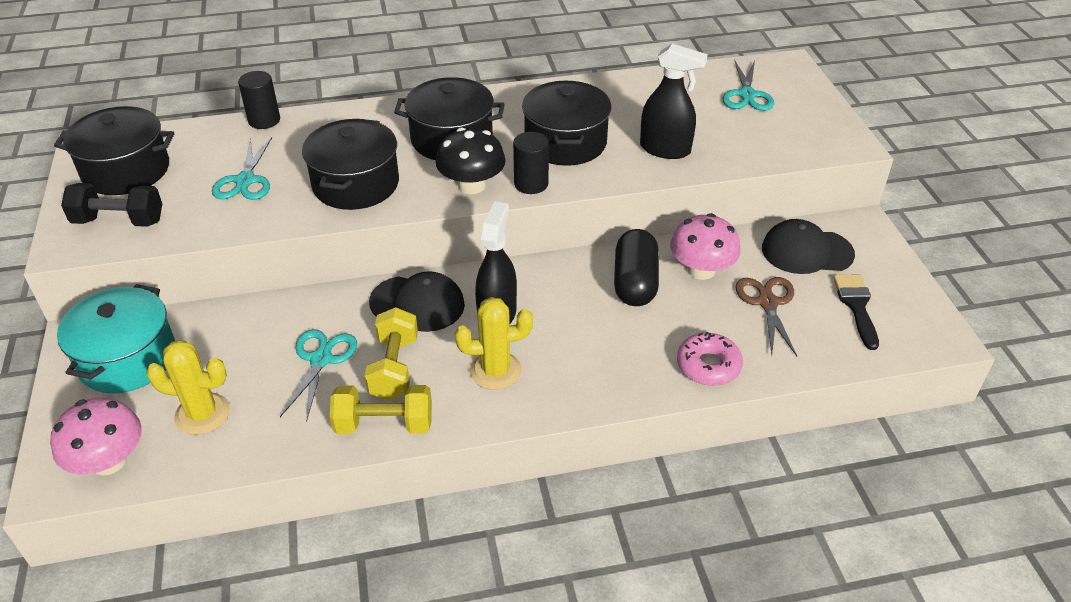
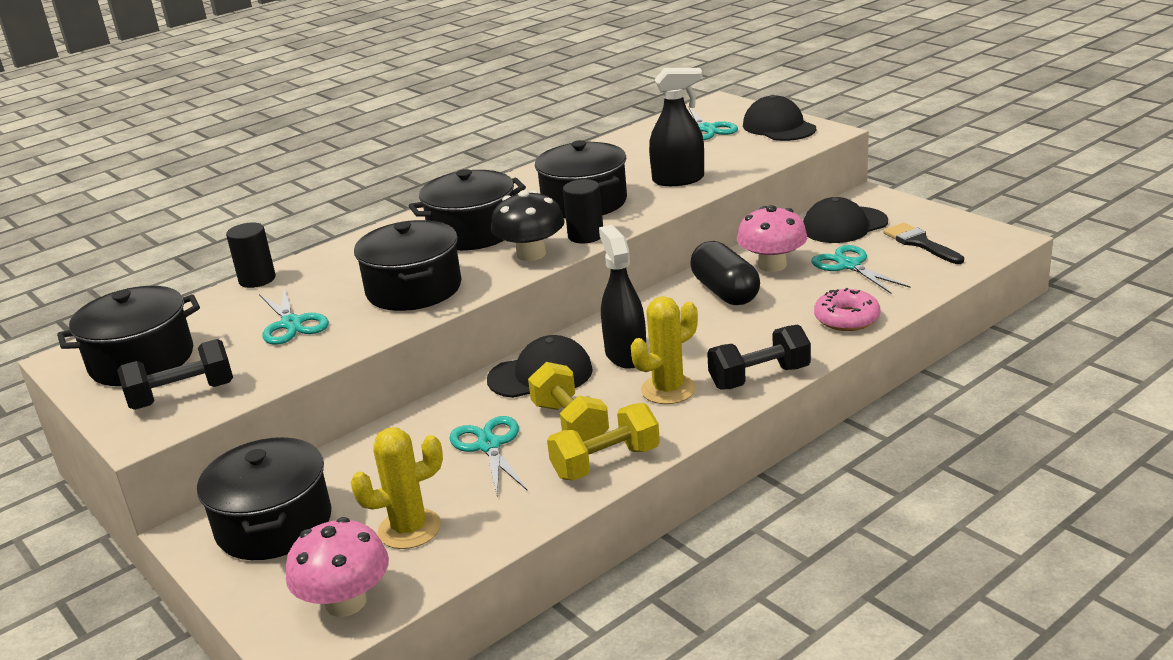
camera: 25 degrees left, 15 degrees down
(128, 358) = (274, 524): turquoise pot -> black pot
(577, 396) = (759, 377): none -> black dumbbell
(767, 303) = (849, 265): brown scissors -> turquoise scissors
(813, 119) = (779, 127): none -> black cap

